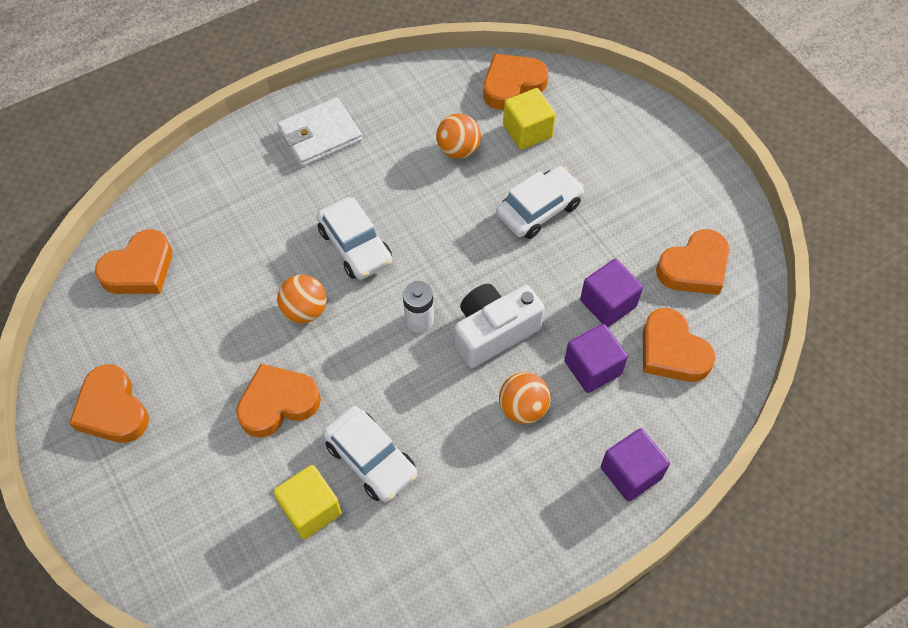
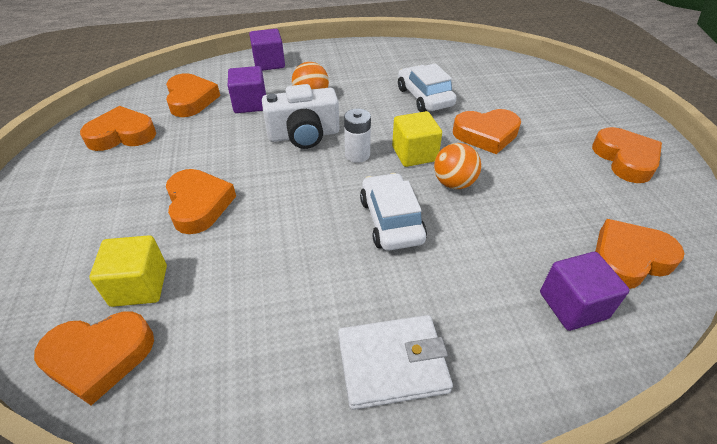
camera: 160 degrees left, 15 degrees down
(311, 509) = (470, 87): yellow cube -> yellow cube (414, 154)
(458, 150) = (231, 287): orange ball -> none
(539, 209) = (199, 204): white car -> orange heart
(608, 303) = (206, 131): purple cube -> purple cube (573, 305)

